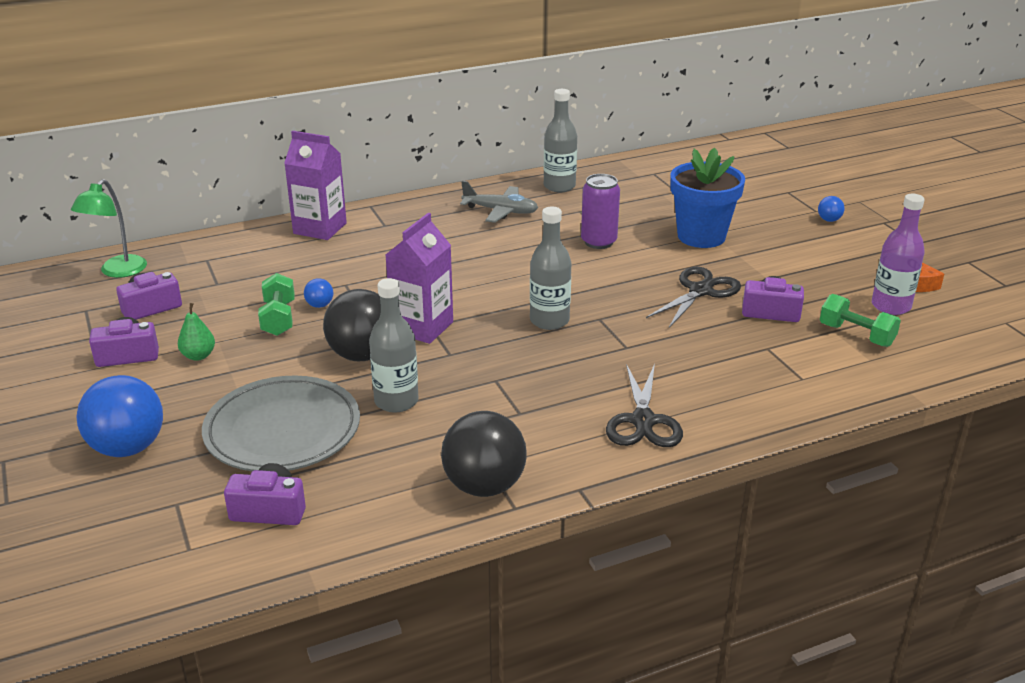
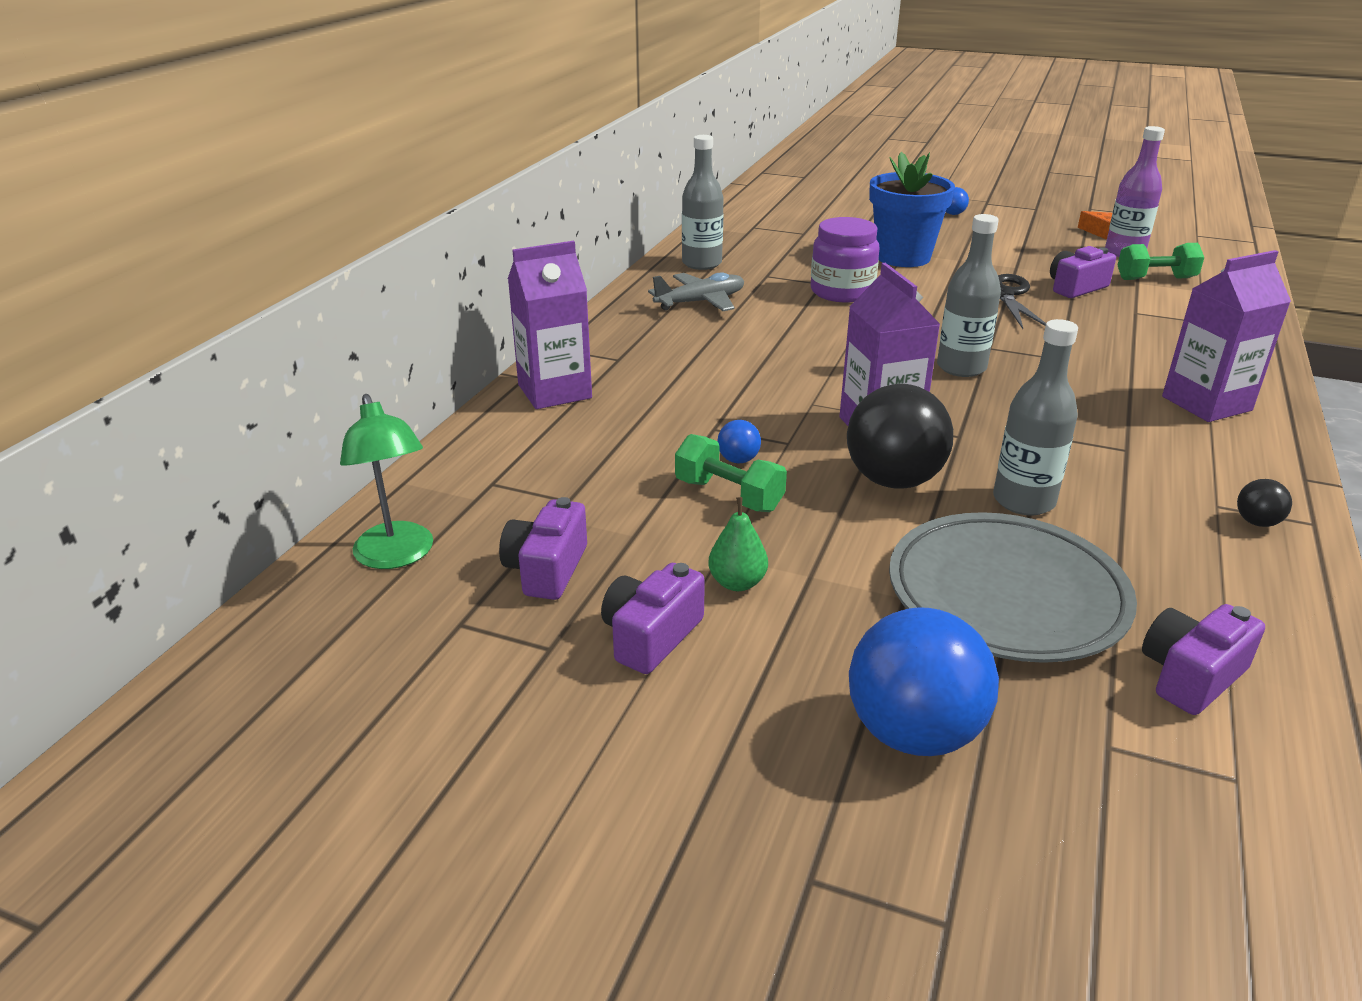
camera: 45 degrees left, 0 degrees up
(484, 486) = (1257, 522): black ball -> black ball, size x0.44
(598, 242) = (842, 292): purple can -> purple jar
(643, 421) = (1206, 403): black scissors -> purple carton

